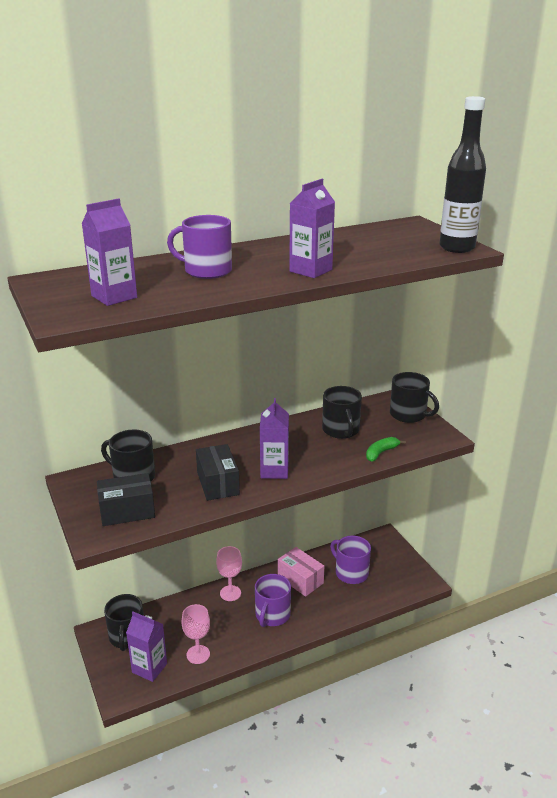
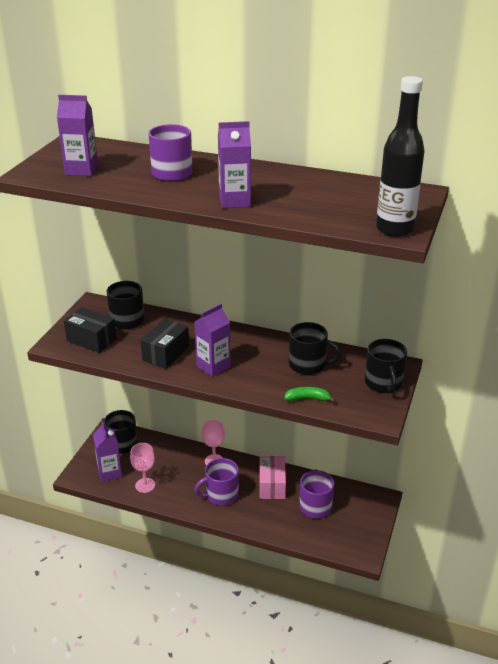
camera: 45 degrees right, 5 degrees up
(341, 430) = (308, 365): black mug -> black mug turned 105 degrees counterclockwise

